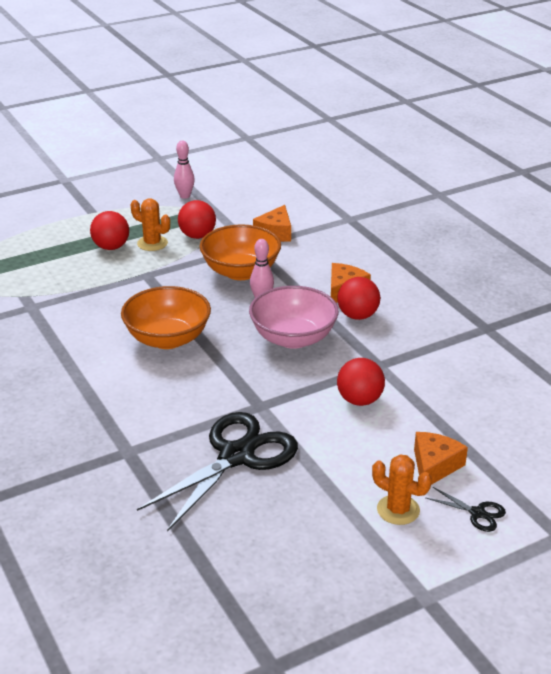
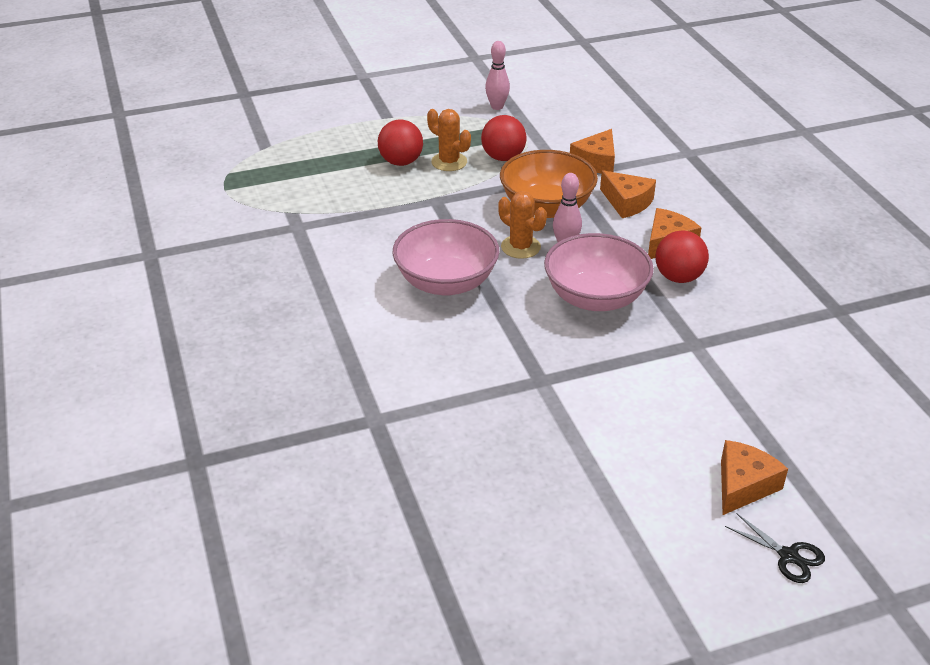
camera: 10 degrees right, 5 degrees up
(167, 339) = (446, 282): orange bowl -> pink bowl
(236, 456) = (502, 441): black scissors -> none
(306, 262) = (627, 202): none -> orange cheese
(359, 400) = (663, 387): red ball -> none
(398, 510) = (688, 538): orange cactus -> orange cactus (520, 247)

